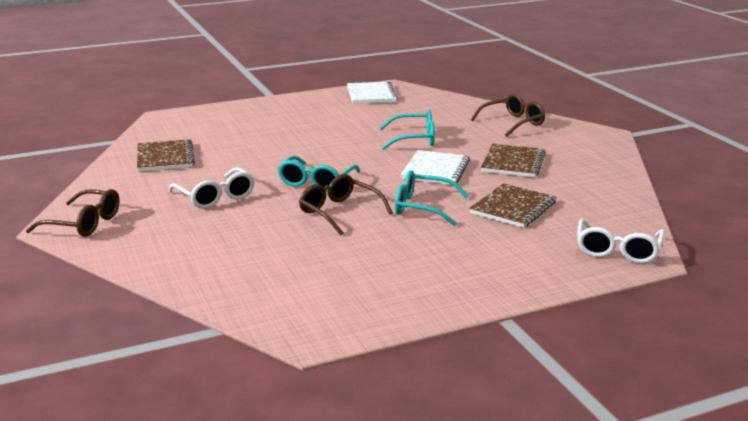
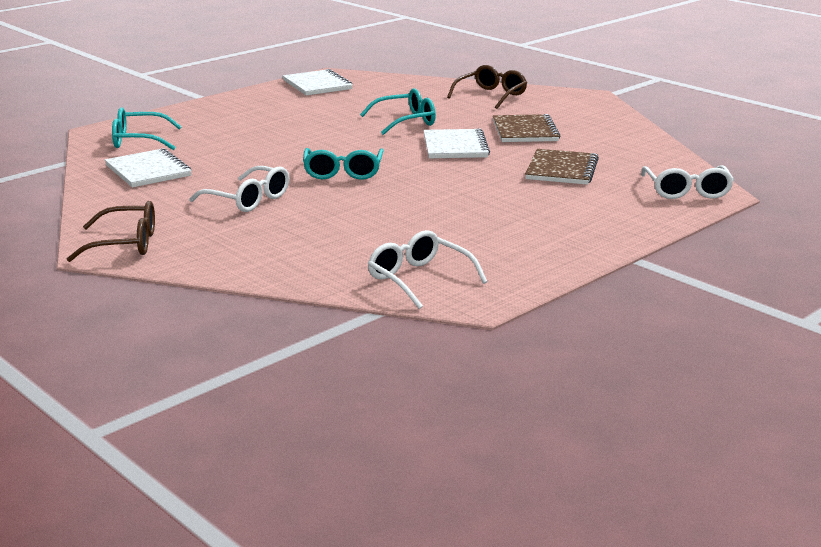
camera: 20 degrees left, 0 degrees up
(165, 158) = (148, 171): brown notebook -> white notebook
(283, 303) = (420, 279): none -> white glasses
(340, 212) = (396, 196): brown glasses -> none
(423, 207) = (475, 180): turquoise glasses -> turquoise glasses (139, 140)

